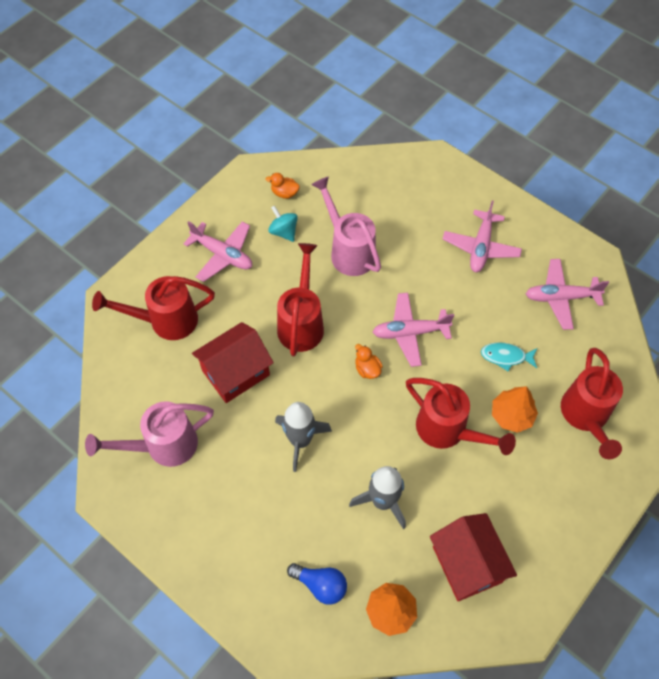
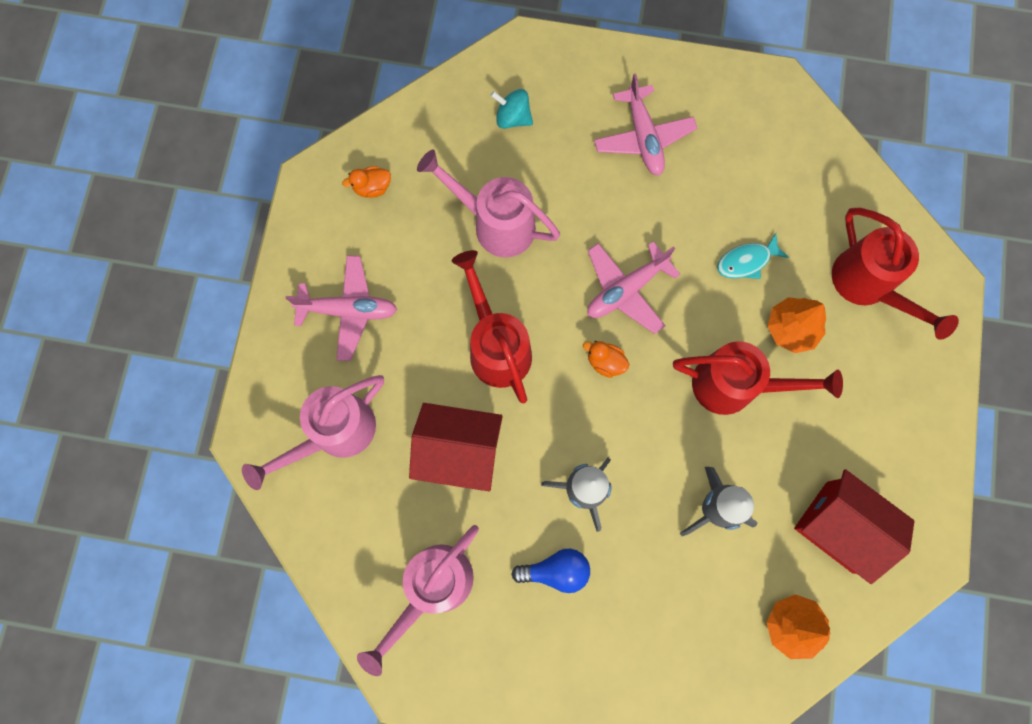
camera: 30 degrees left, 15 degrees up
(166, 321) = (335, 433): red watering can -> pink watering can
(236, 373) = (459, 451): red house -> red house turned 75 degrees clockwise
(283, 231) = (403, 240): turquoise spinning top -> turquoise spinning top (512, 118)
(320, 585) = (704, 642): blue light bulb -> blue light bulb (556, 571)
(561, 297) = (765, 154): pink plane -> none

